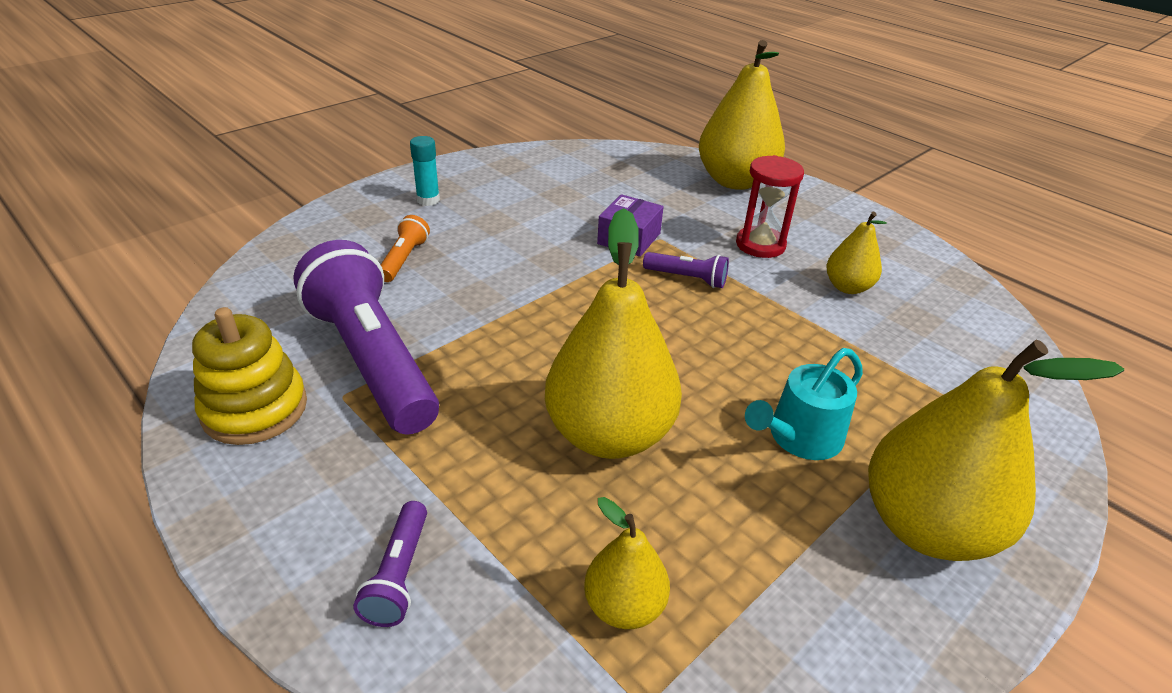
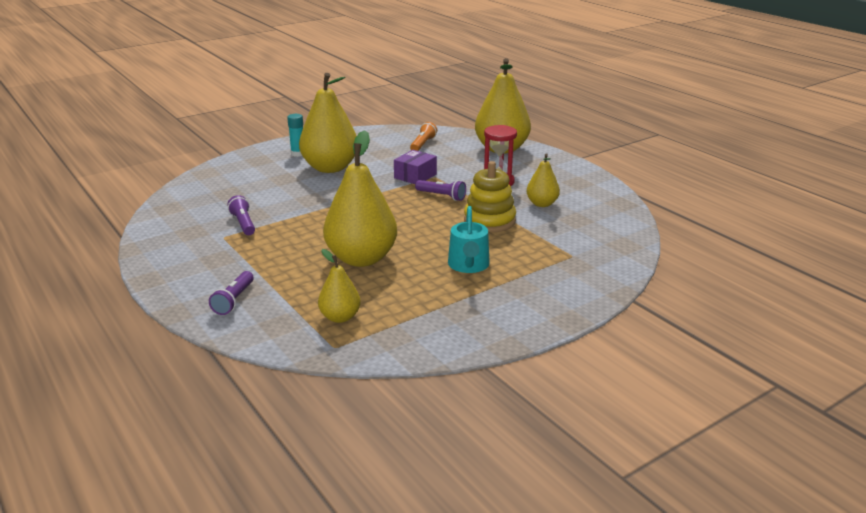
camera: 10 degrees right, 10 degrees down
(255, 409) = (177, 239): yellow stacking toy -> yellow stacking toy (489, 221)
(372, 360) = (243, 224): purple flashlight -> purple flashlight, size x0.43
(404, 259) = (274, 181): orange flashlight -> orange flashlight (423, 144)
(800, 437) = (468, 265): turquoise watering can -> turquoise watering can turned 60 degrees counterclockwise
(926, 527) = (517, 302): yellow pear -> yellow pear (330, 168)

